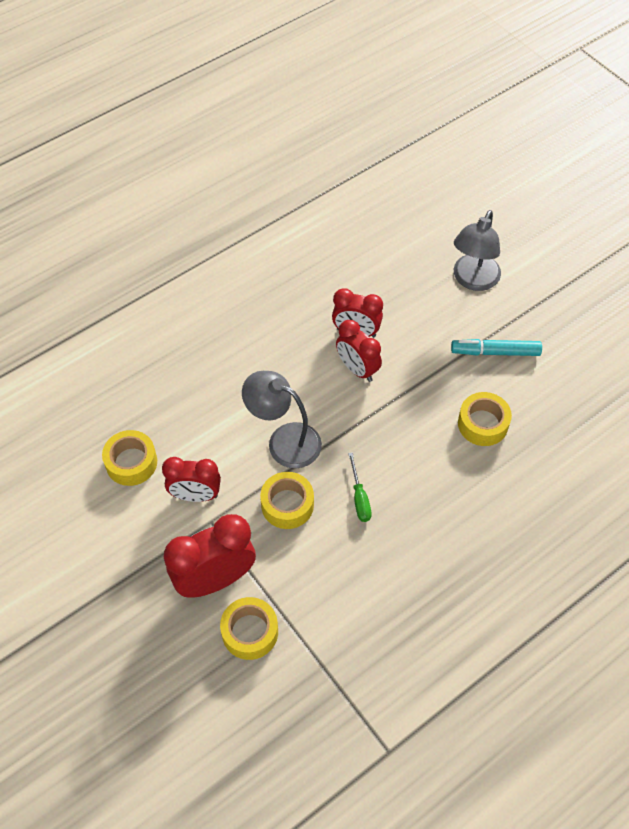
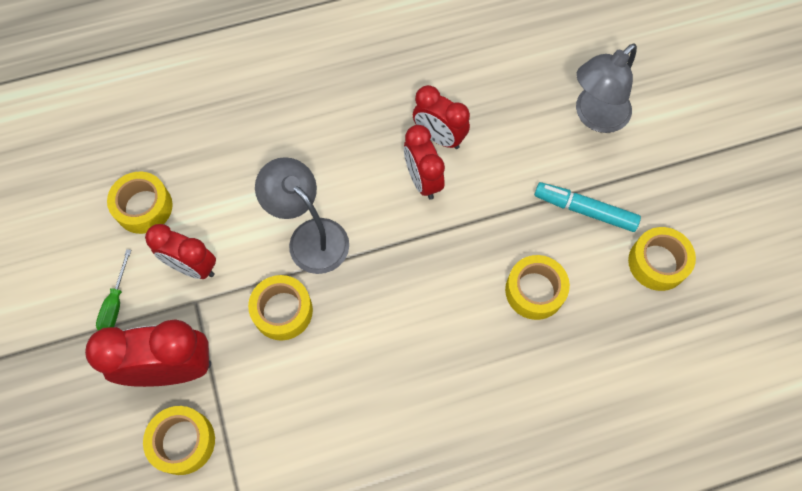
camera: 20 degrees right, 10 degrees up
(359, 498) = (362, 330): green screwdriver -> green screwdriver (115, 303)
(567, 373) = (657, 263): none -> yellow tape

